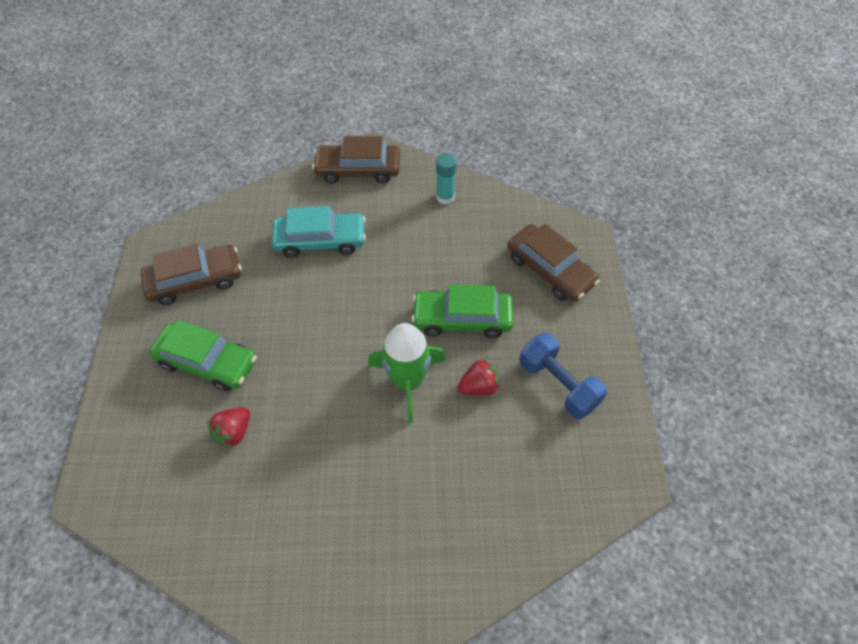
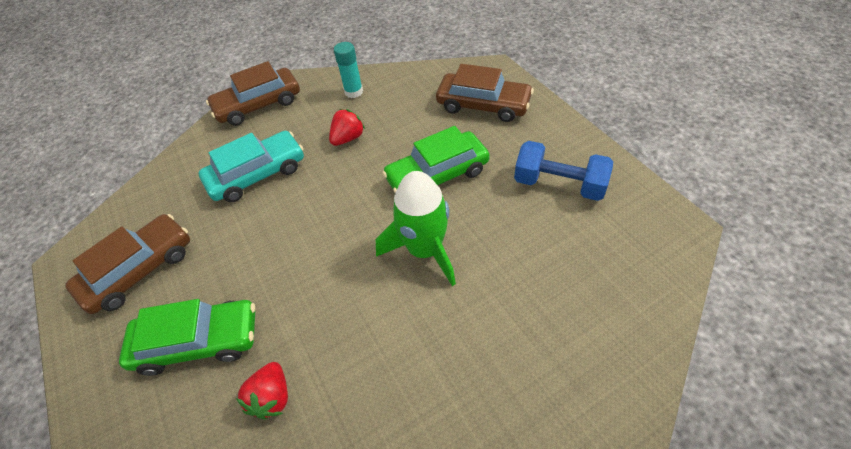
camera: 25 degrees left, 5 degrees down
(479, 386) = (493, 221): red strawberry -> red strawberry (348, 138)

